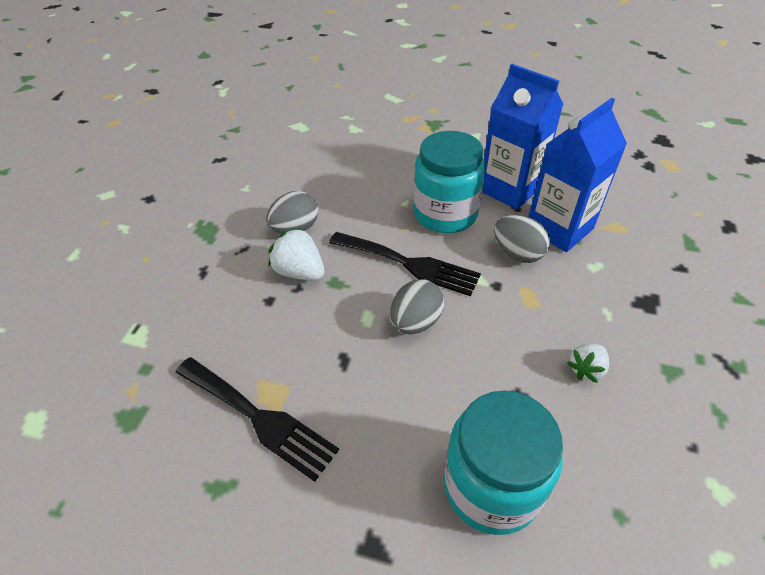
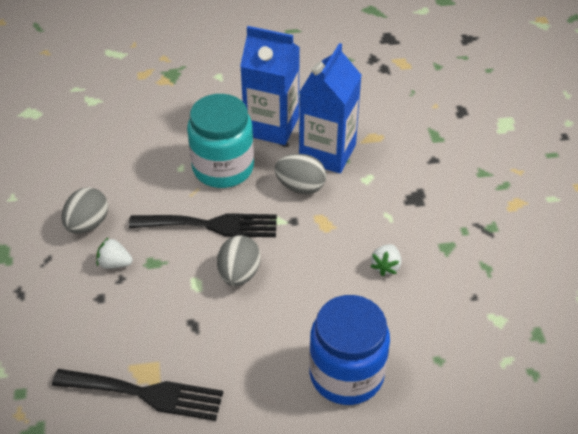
camera: 25 degrees left, 0 degrees up
(300, 272) = (115, 263): white strawberry -> white strawberry, size x0.64
(491, 486) = (346, 374): turquoise jar -> blue jar

